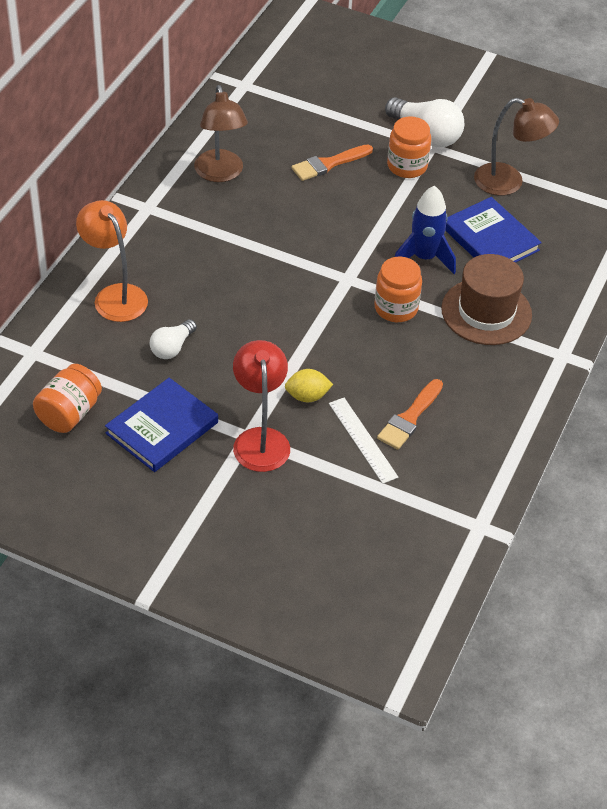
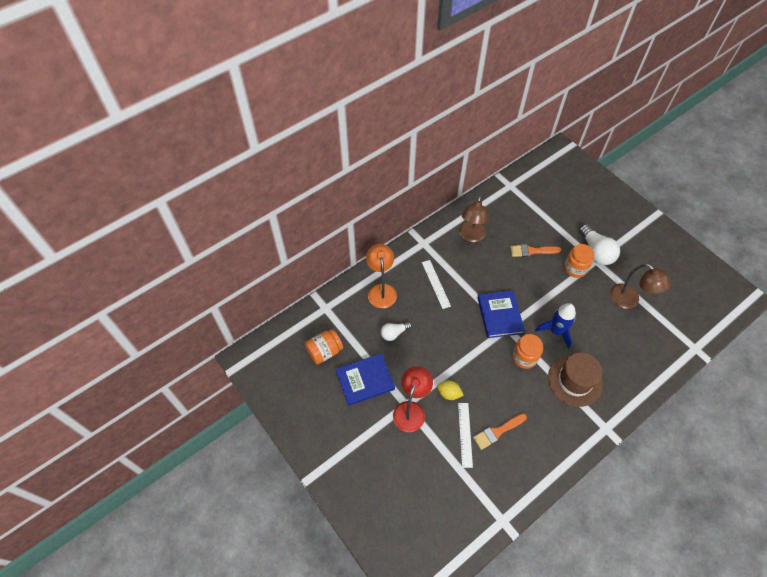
camera: 30 degrees right, 10 degrees up
(201, 257) = (436, 284): none -> white ruler
(490, 239) = (600, 334): blue book -> blue book (500, 315)

